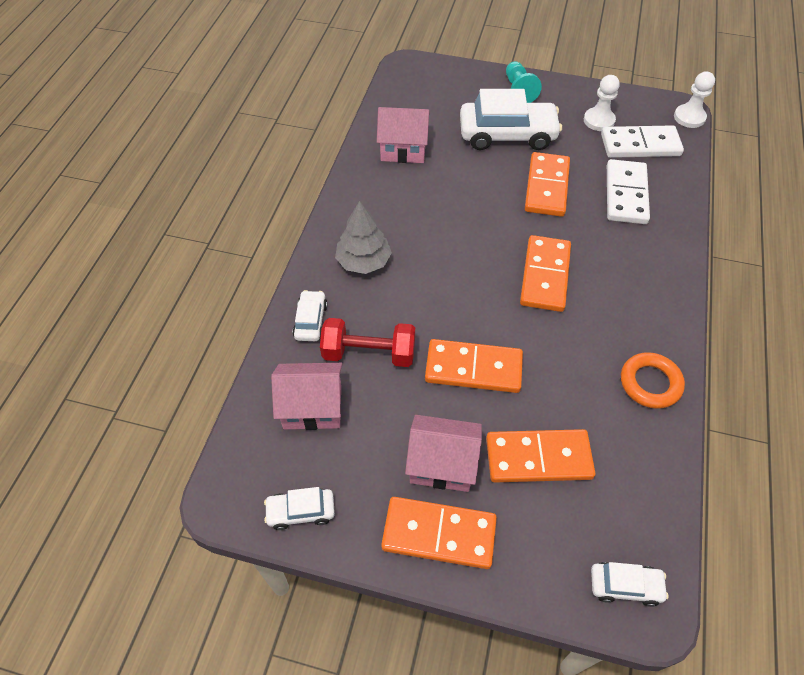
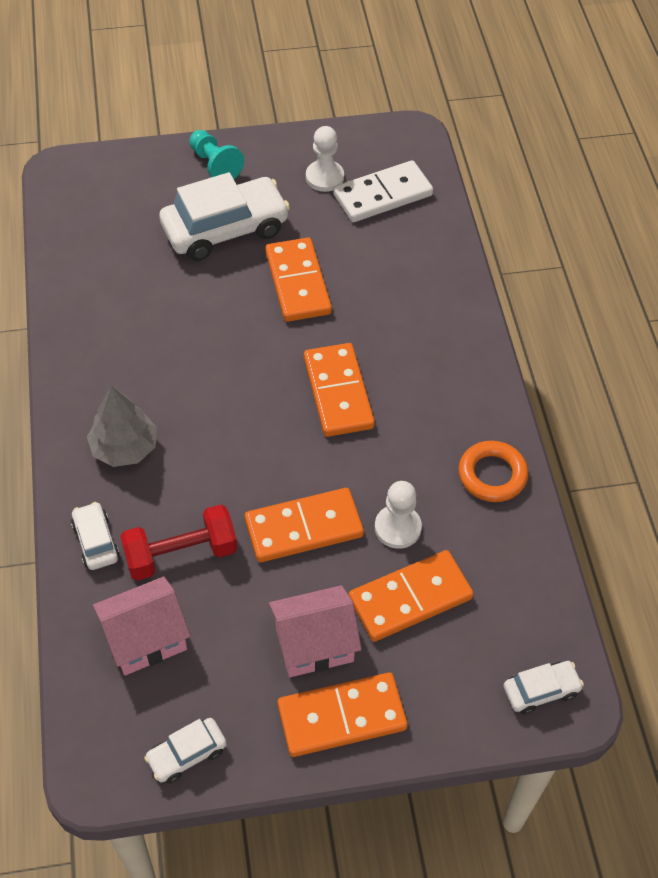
camera: 25 degrees left, 0 degrees up
(403, 149) = (108, 288): pink house -> none
(626, 194) = (389, 263): white domino -> none
(689, 117) = (424, 142): white pawn -> white pawn (397, 528)

